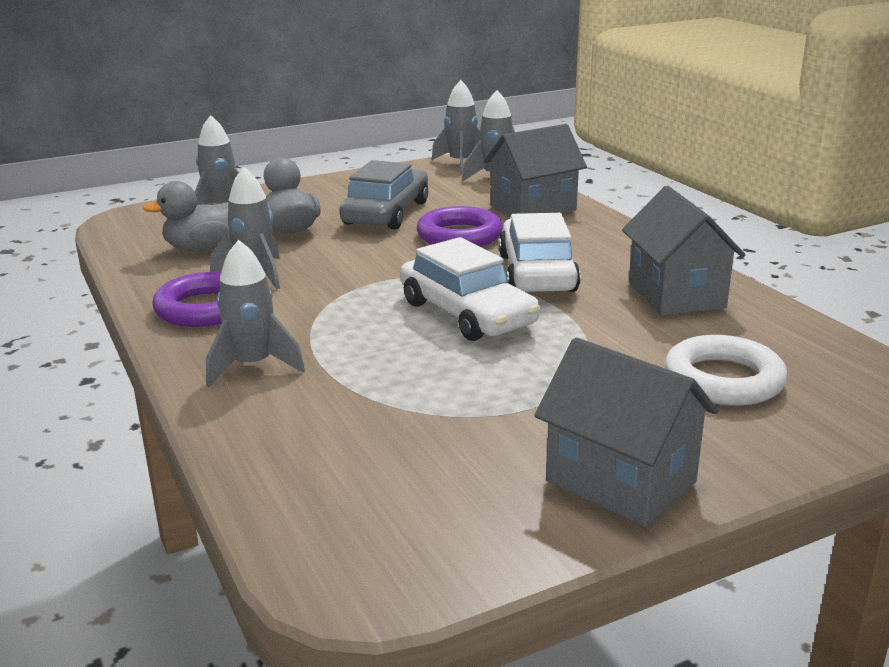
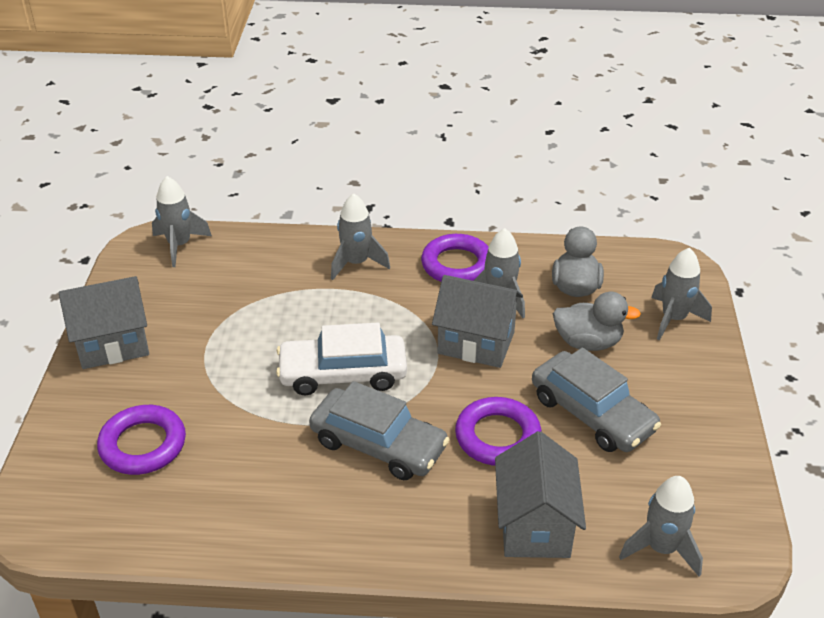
camera: 120 degrees right, 15 degrees up
(461, 164) = (734, 542): grey rocket -> grey rocket (179, 245)
(537, 273) = (378, 444): white car -> grey car
(676, 295) = (267, 504): grey house -> grey house (476, 343)
(723, 380) = (143, 445): white ring -> purple ring

